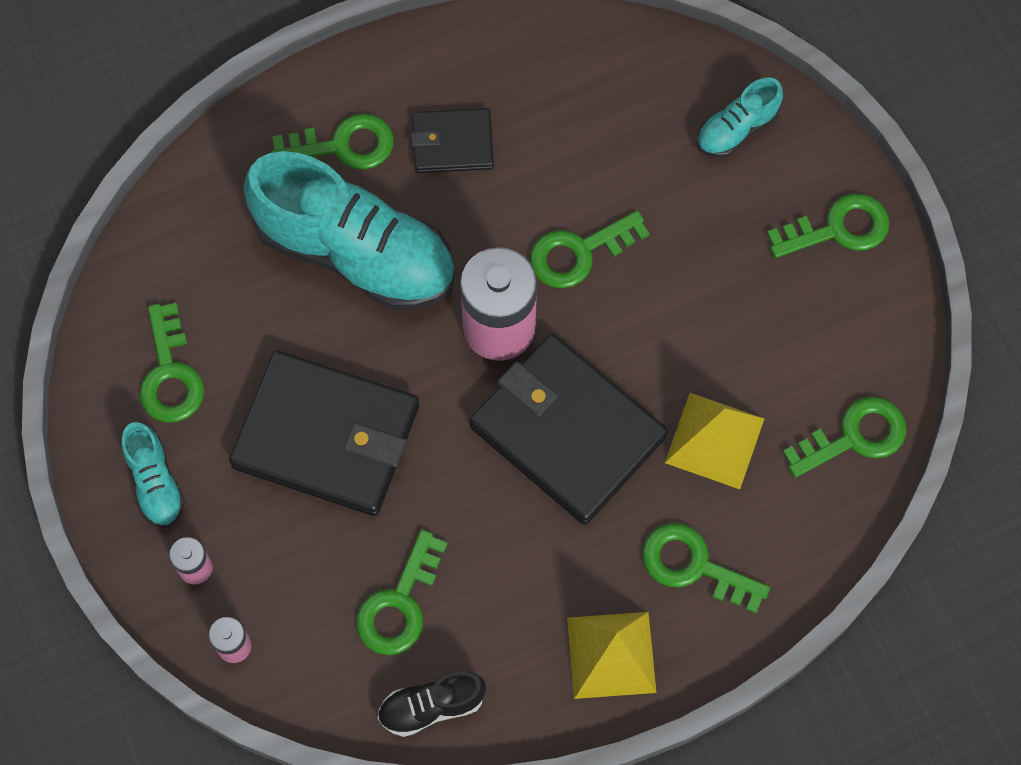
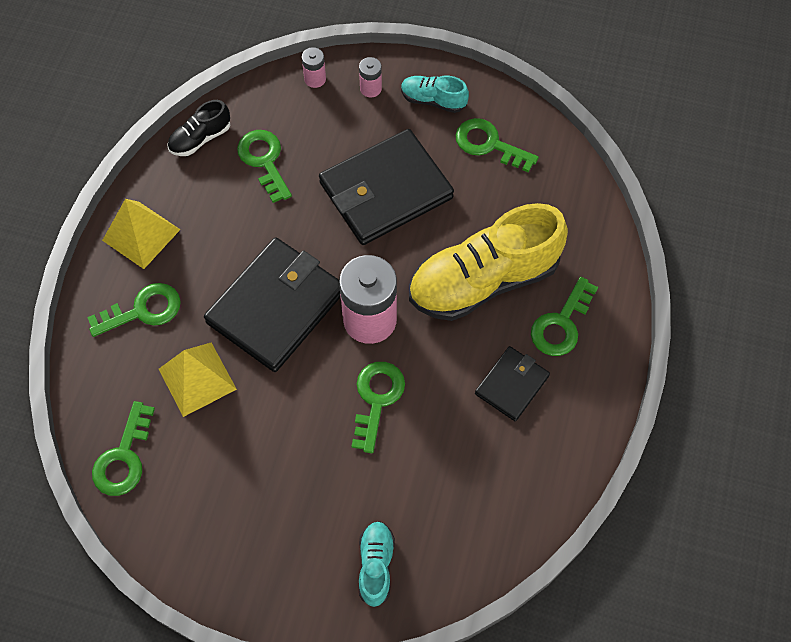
camera: 130 degrees right, 5 degrees down
(355, 253) = (483, 280): turquoise shoe -> yellow shoe
(431, 706) = (200, 138): black shoe -> black shoe turned 150 degrees counterclockwise
(567, 432) = (276, 307): black wallet -> black wallet turned 45 degrees counterclockwise
(838, 229) = (253, 568): green key -> none

